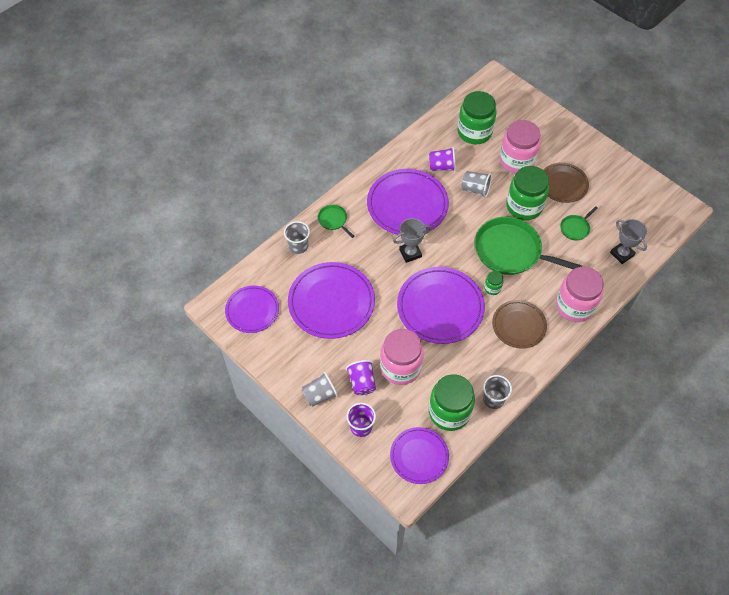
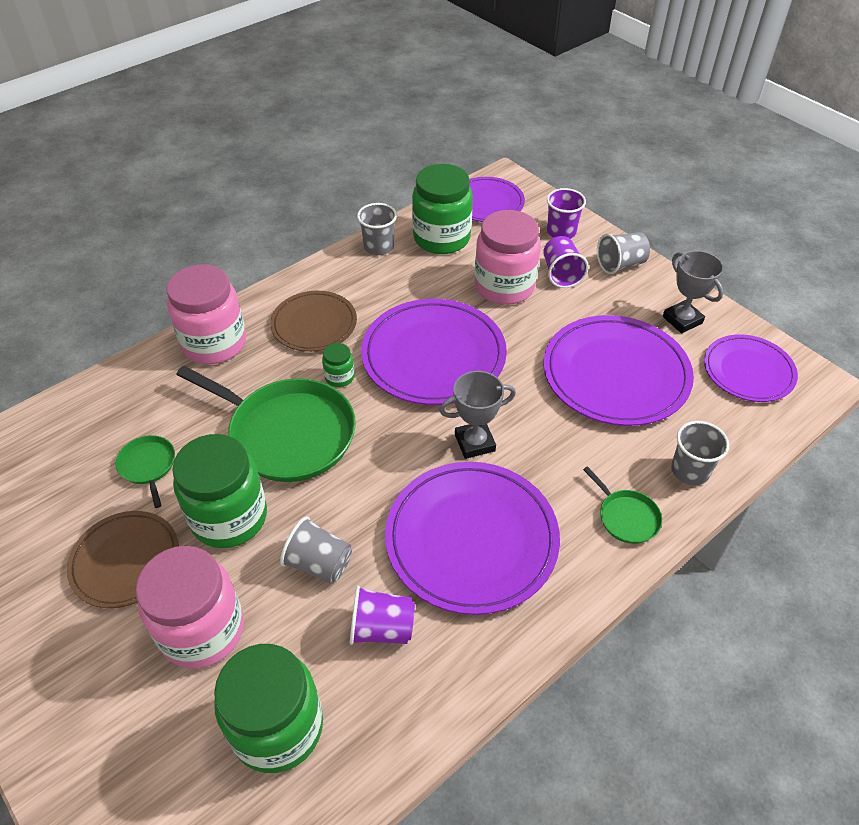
camera: 175 degrees left, 10 degrees down
(575, 228) = (148, 466): green pan -> green pan turned 75 degrees counterclockwise
(622, 254) = (90, 414): grey trophy -> grey trophy (682, 320)

